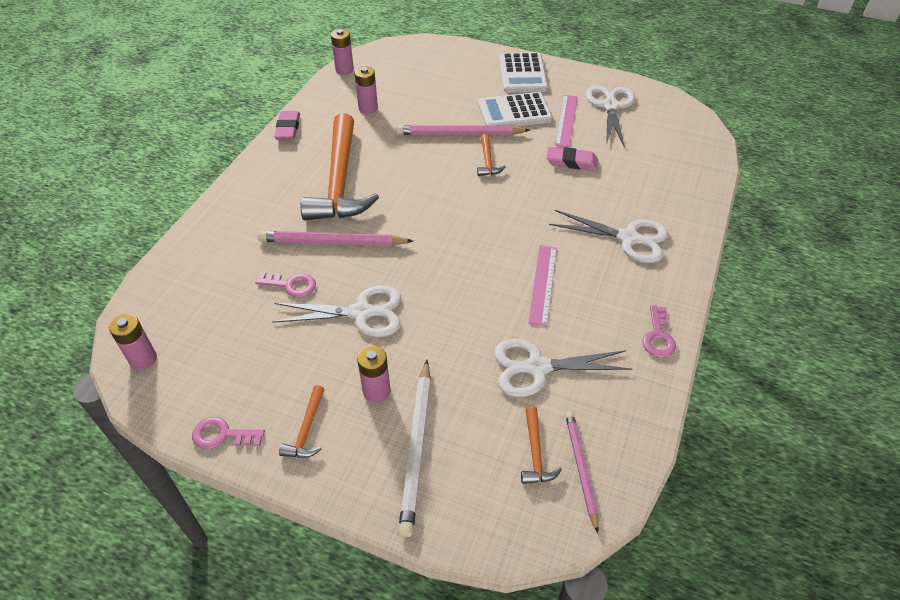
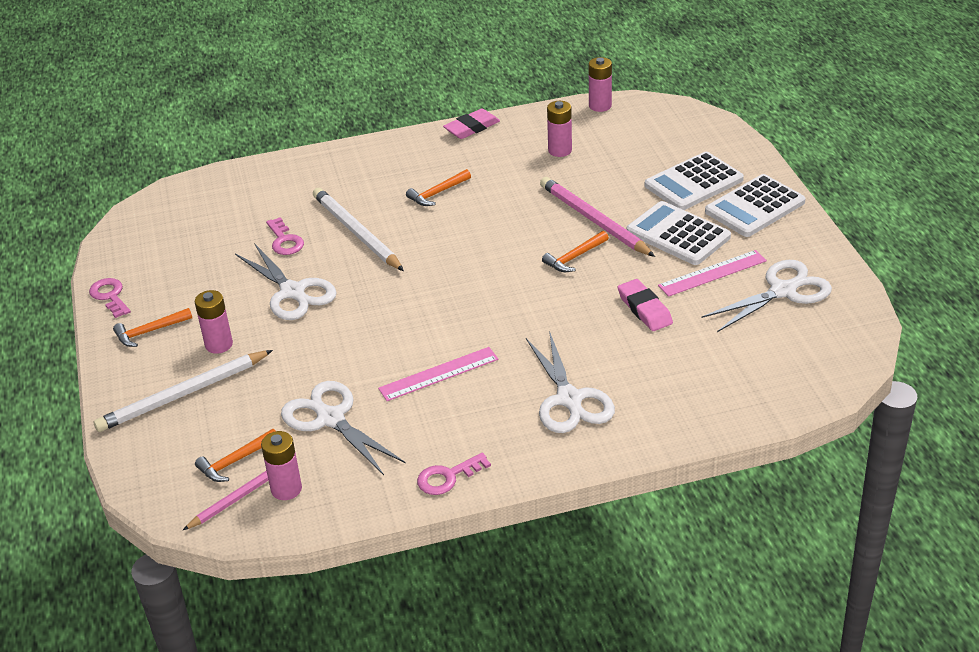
camera: 55 degrees right, 10 degrees down
(143, 359) = (142, 221): pink battery -> pink battery (286, 489)
(333, 242) = (357, 233): pink pencil -> white pencil
(340, 181) = (437, 193): orange hammer -> orange hammer, size x0.41
(471, 80) = (693, 183): none -> white calculator

